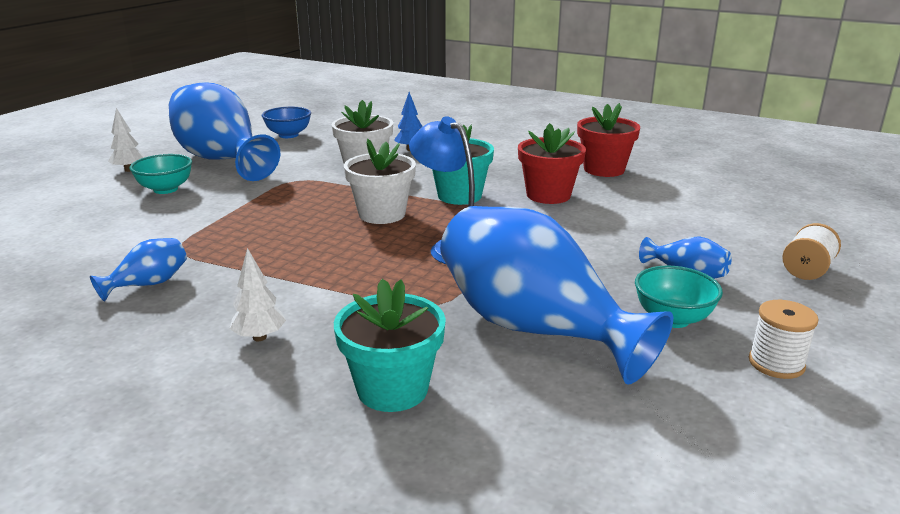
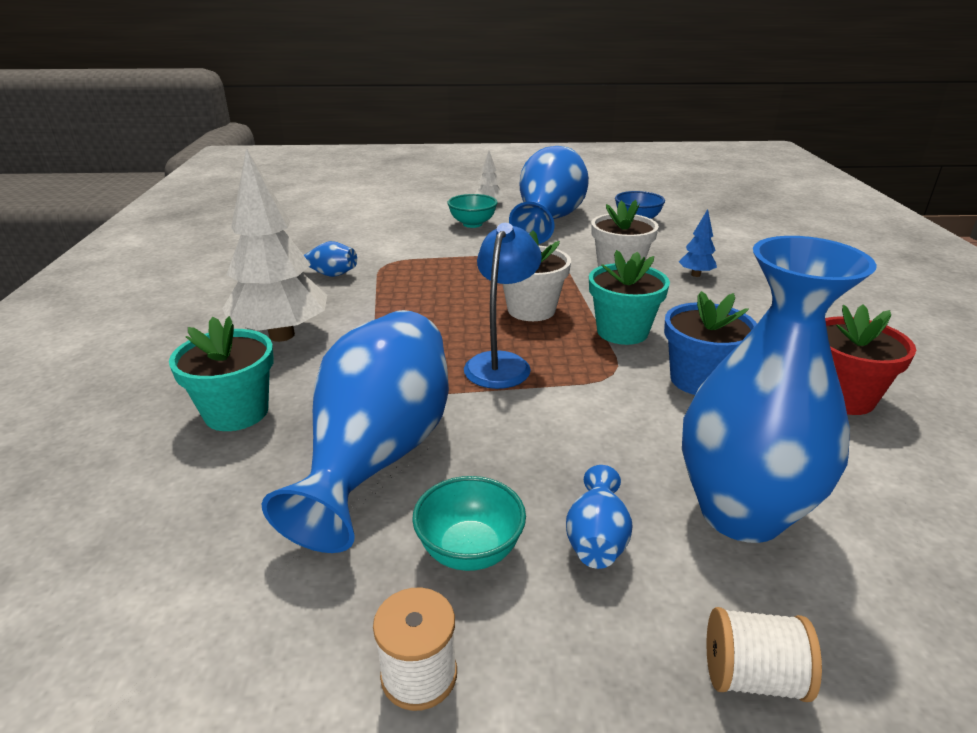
camera: 60 degrees right, 5 degrees up
(259, 337) = (282, 335): white tree -> white tree, size x2.27
(548, 195) = (699, 380): red flower pot -> blue flower pot
(687, 230) = (741, 513): none -> blue vase

